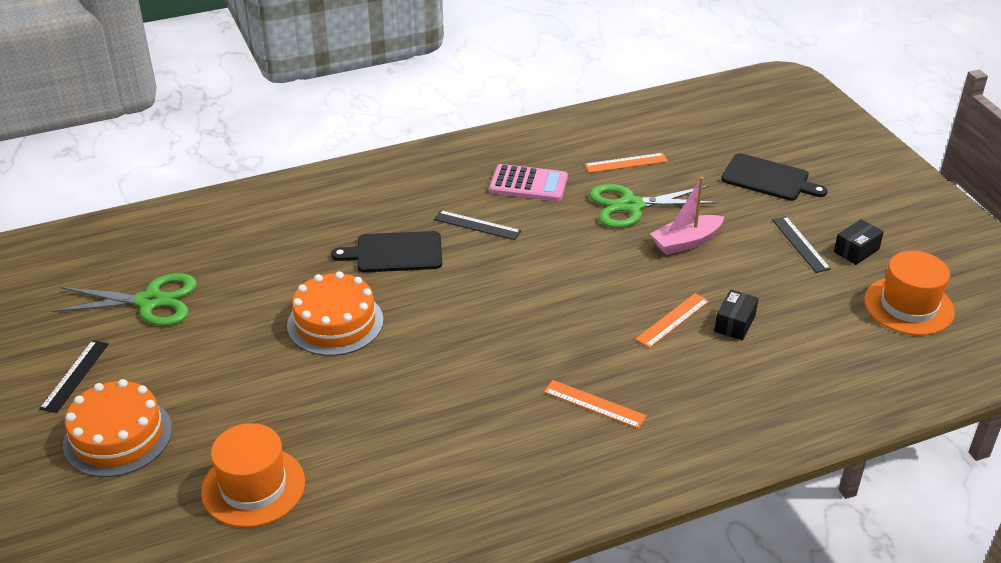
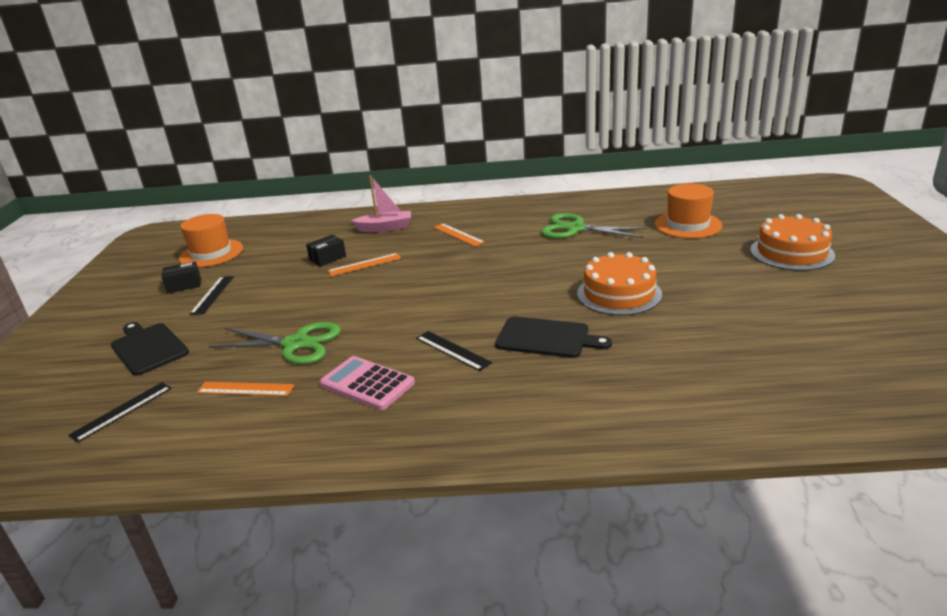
camera: 155 degrees left, 10 degrees down
(75, 376) = (849, 288): black ruler -> black ruler (122, 411)
(150, 302) = (801, 331): green scissors -> green scissors (575, 229)
(686, 242) = (291, 308): pink boat -> pink boat (385, 228)

